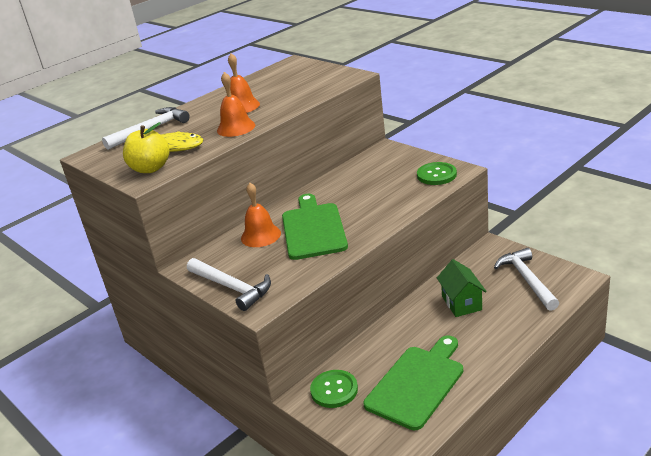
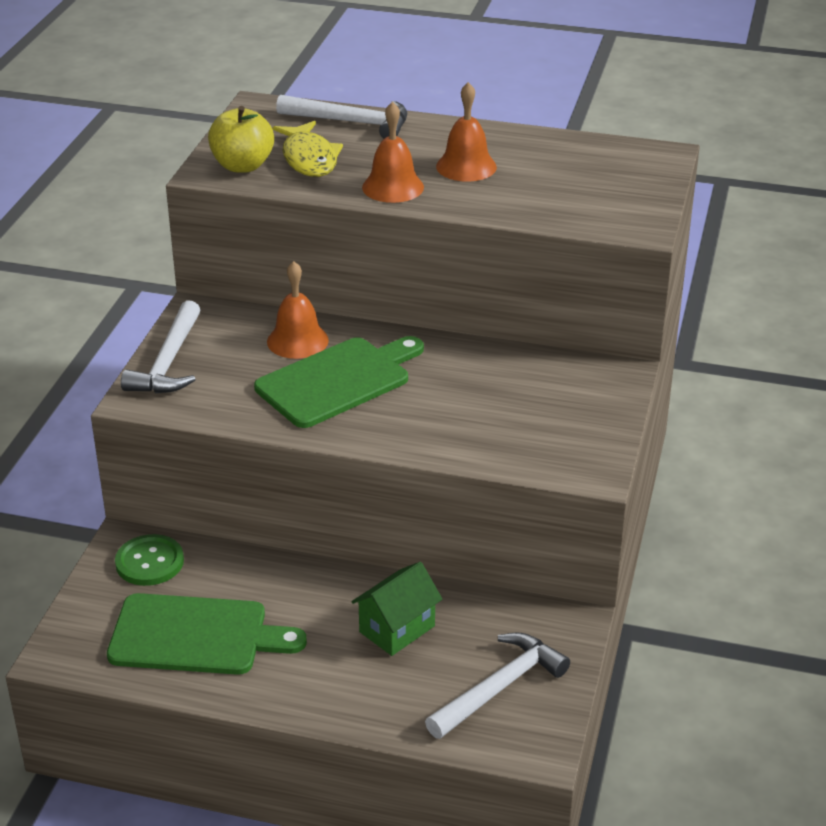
camera: 55 degrees right, 5 degrees up
(436, 175) = (564, 452): green button -> none

